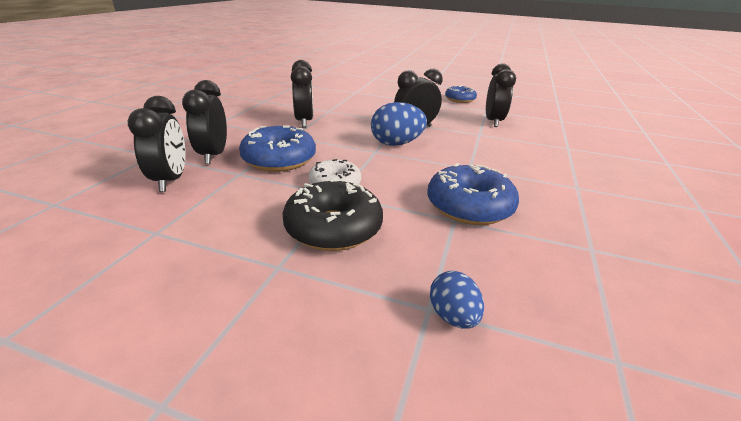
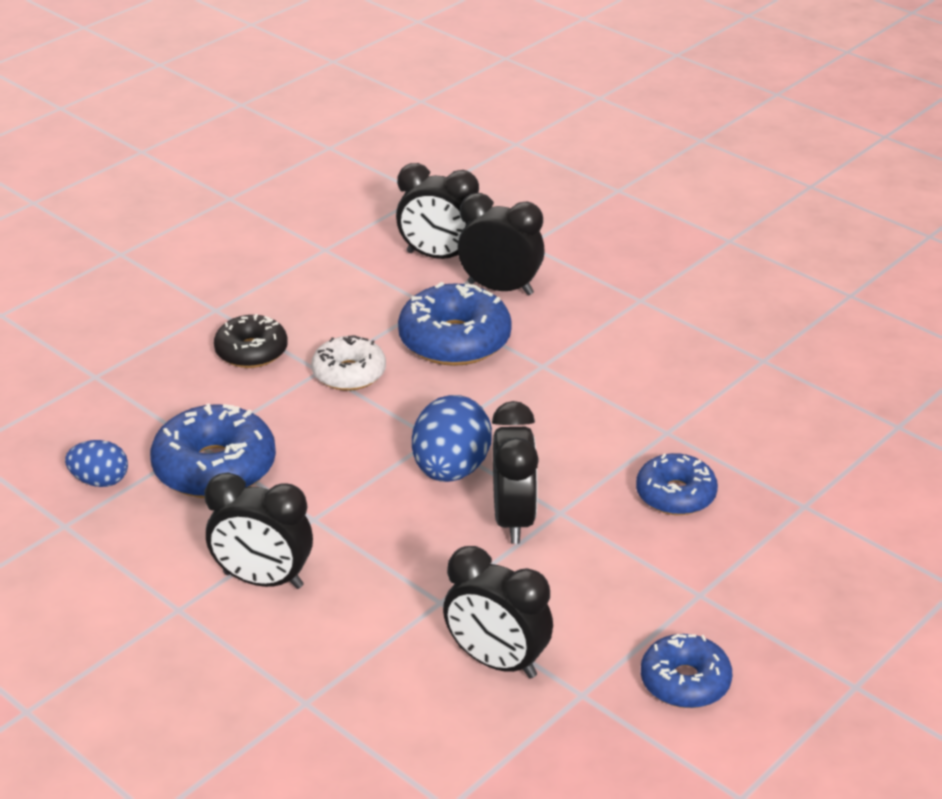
camera: 115 degrees right, 5 degrees up
(304, 121) = (611, 389): black clock -> black clock (263, 580)
(333, 228) = (251, 351): black donut -> black donut, size x0.64
(368, 107) = (675, 495): none -> blue donut
(453, 316) = (76, 385): blue egg -> blue egg (100, 481)

